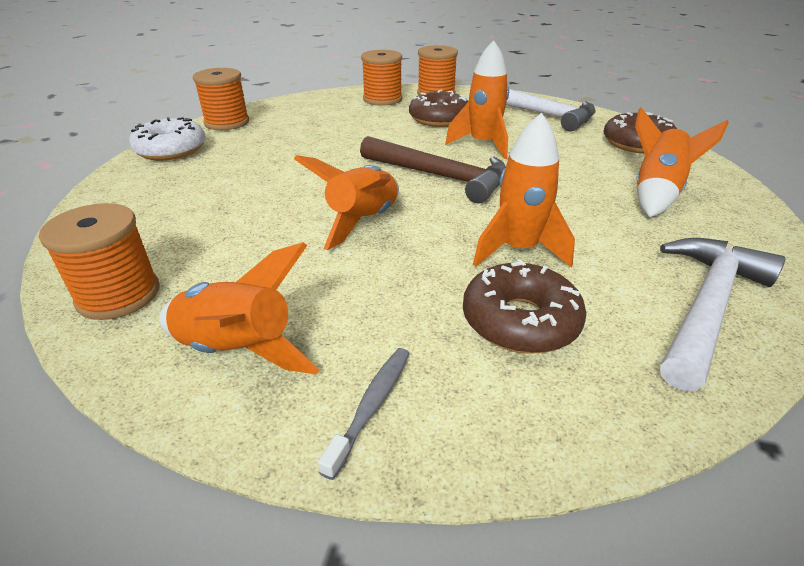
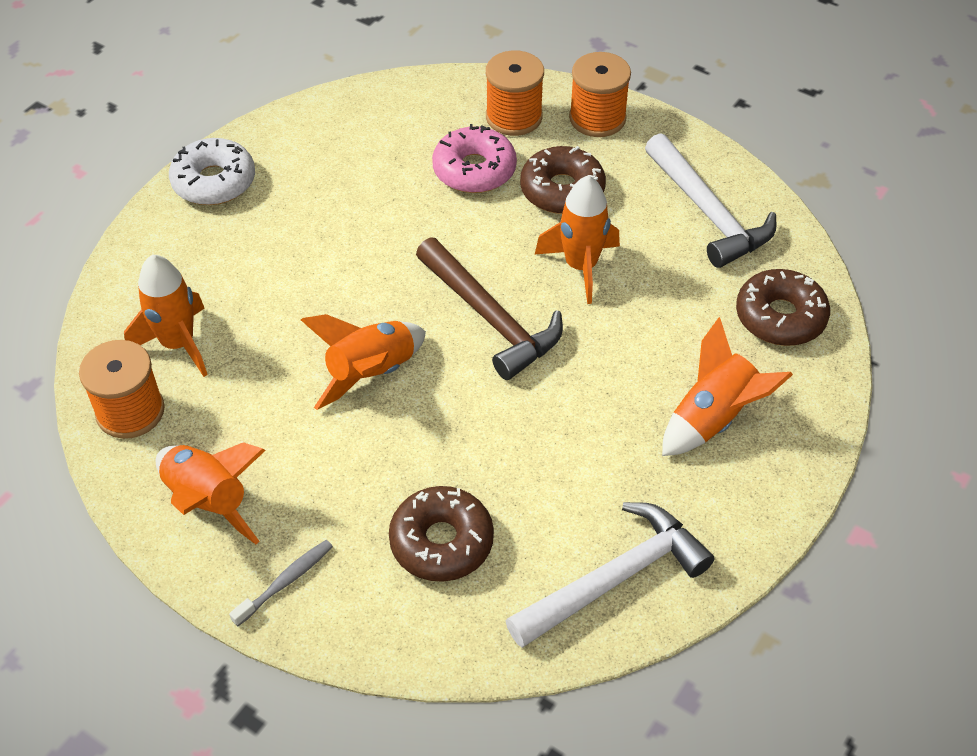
camera: 20 degrees right, 15 degrees up
(227, 123) = (292, 132): orange spool -> none
(372, 120) = (474, 170): none -> pink donut
(518, 250) = (498, 459): orange rocket -> orange rocket (178, 344)

